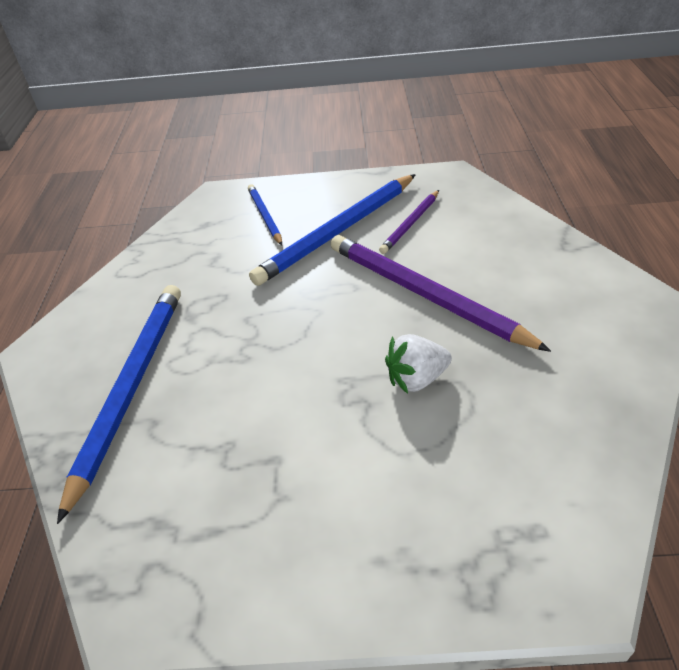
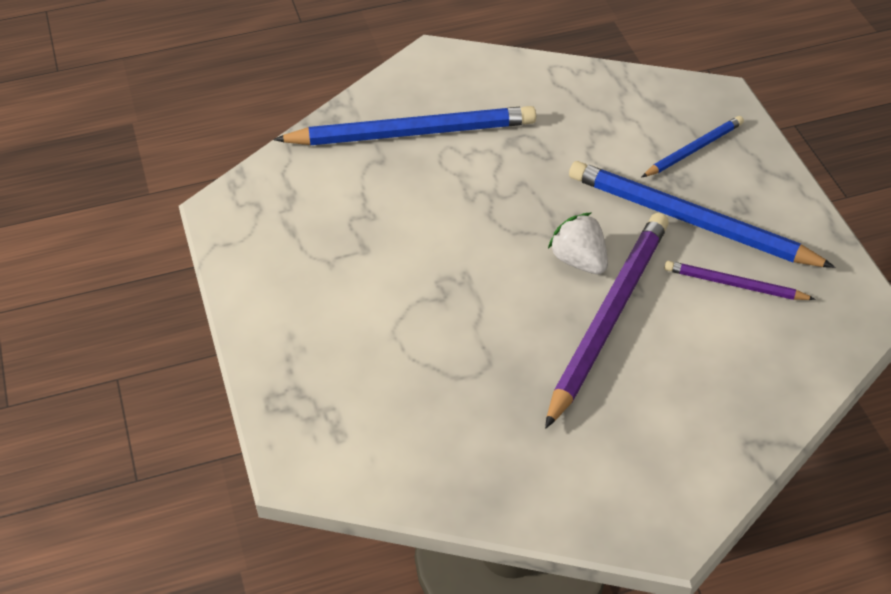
camera: 70 degrees right, 5 degrees up
(416, 378) = (483, 329): white strawberry -> white strawberry (579, 260)

